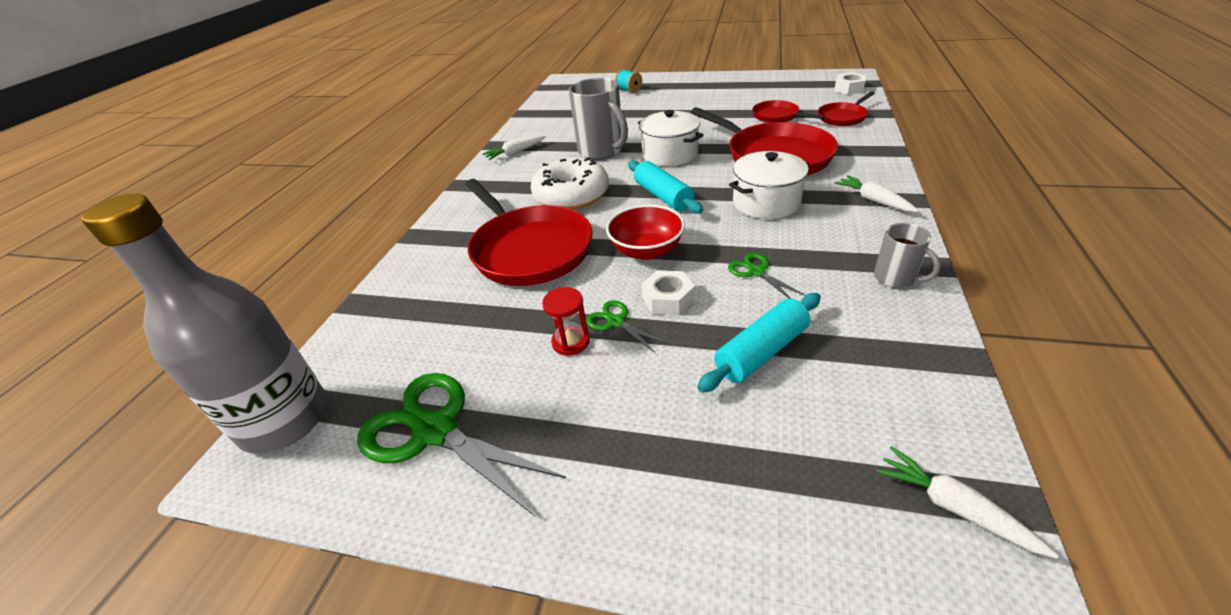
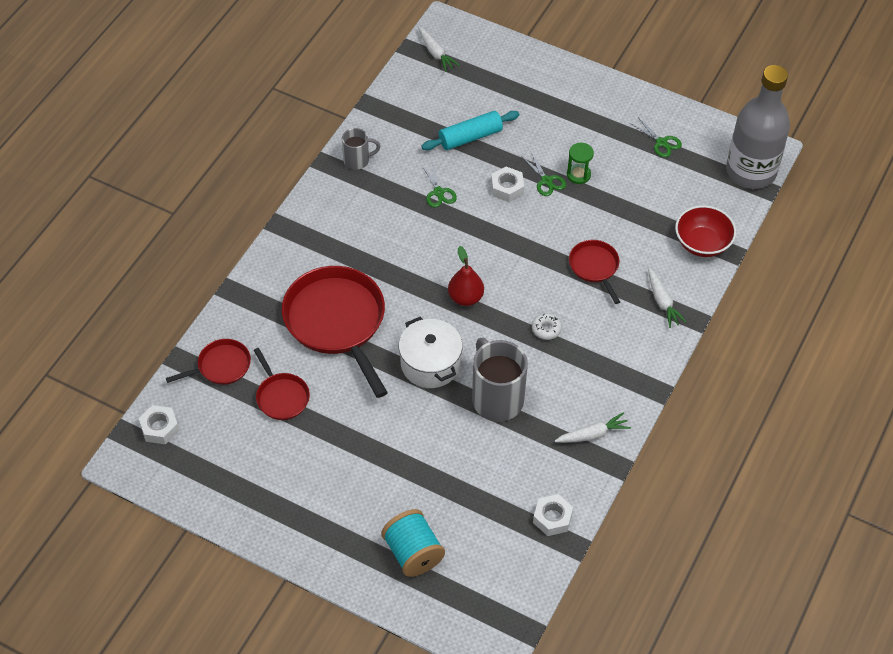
camera: 170 degrees left, 15 degrees up
(435, 430) = (661, 142): green scissors -> green scissors, size x0.48
(529, 249) = (594, 267): red pan -> red pan, size x0.50
(539, 117) = (552, 518): none -> white nut
(570, 342) = (578, 175): red hourglass -> green hourglass
(571, 195) = (546, 329): white donut -> white donut, size x0.40
(629, 90) = (413, 553): turquoise spool -> turquoise spool, size x1.65
(646, 250) = (504, 236): red bowl -> red bowl (702, 243)
(663, 196) = (465, 297): turquoise rolling pin -> red pear
(766, 202) = (387, 259): white pot -> none
(873, 200) = (306, 233): white carrot -> white carrot (662, 302)
(896, 278) = (357, 160): grey mug -> grey mug turned 105 degrees clockwise

